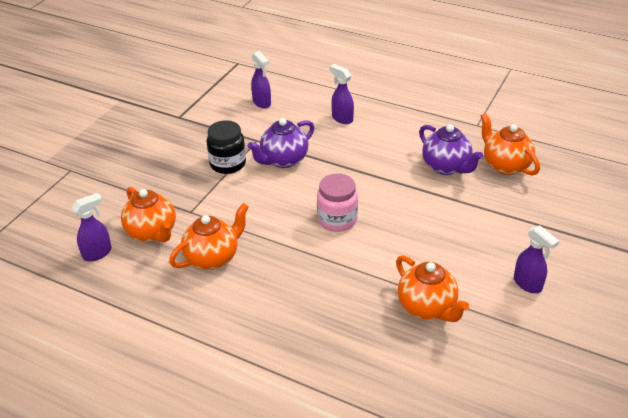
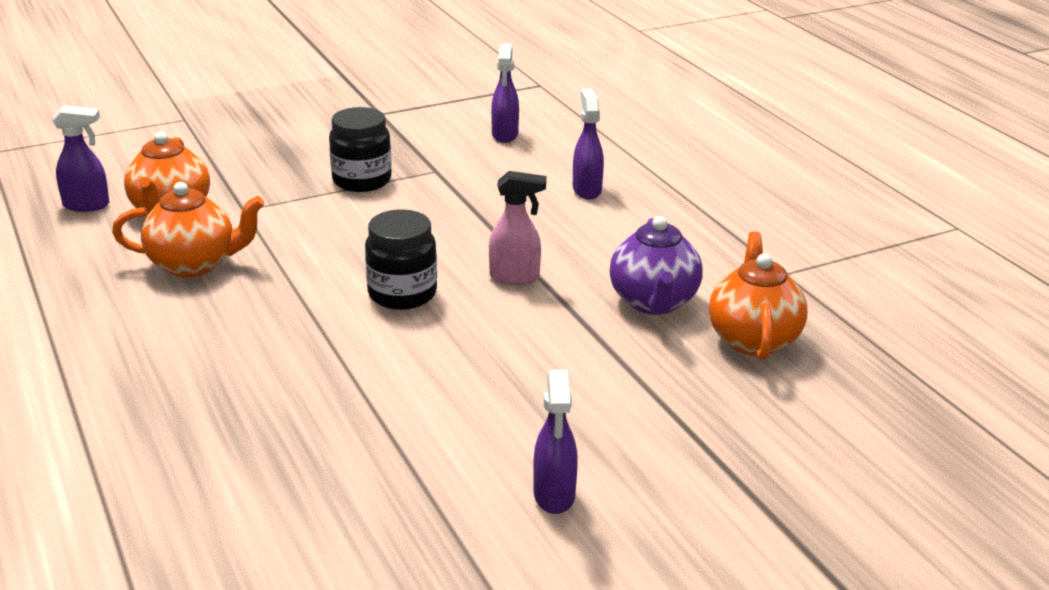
camera: 35 degrees right, 10 degrees down
(283, 160) = (436, 204): purple teapot -> none
(337, 220) = (402, 294): pink jar -> black jar
(374, 184) = (515, 277): none -> pink spray bottle
(427, 307) = (363, 446): orange teapot -> none

